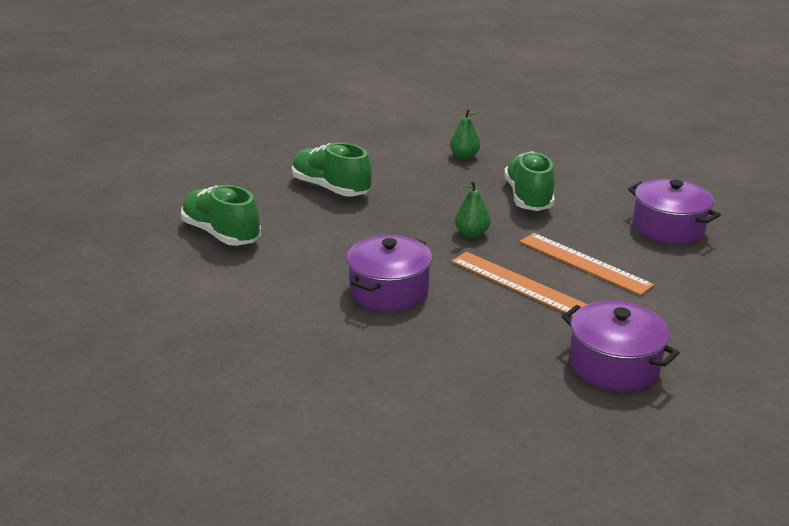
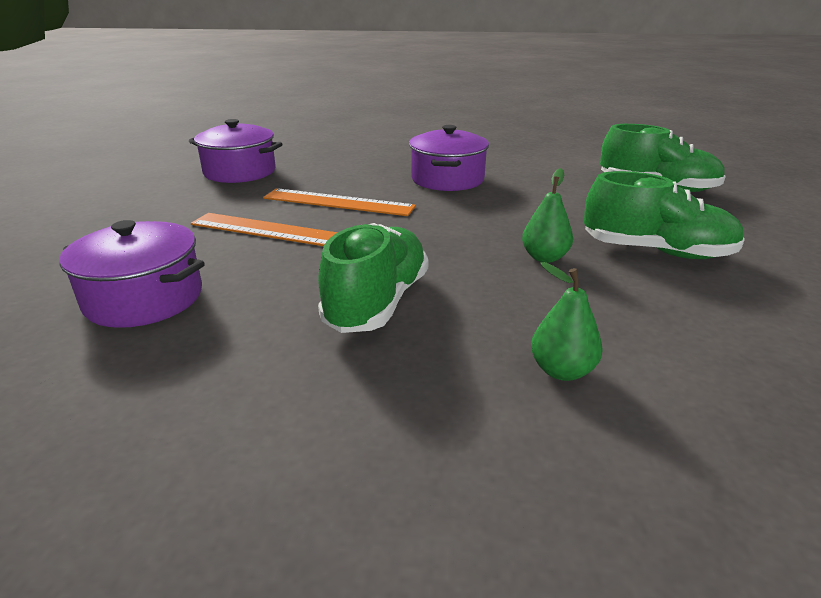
camera: 155 degrees right, 0 degrees up
(471, 234) = (418, 234): green pear -> green pear (544, 257)
(528, 197) = (377, 302): green shoe -> green shoe turned 135 degrees counterclockwise

